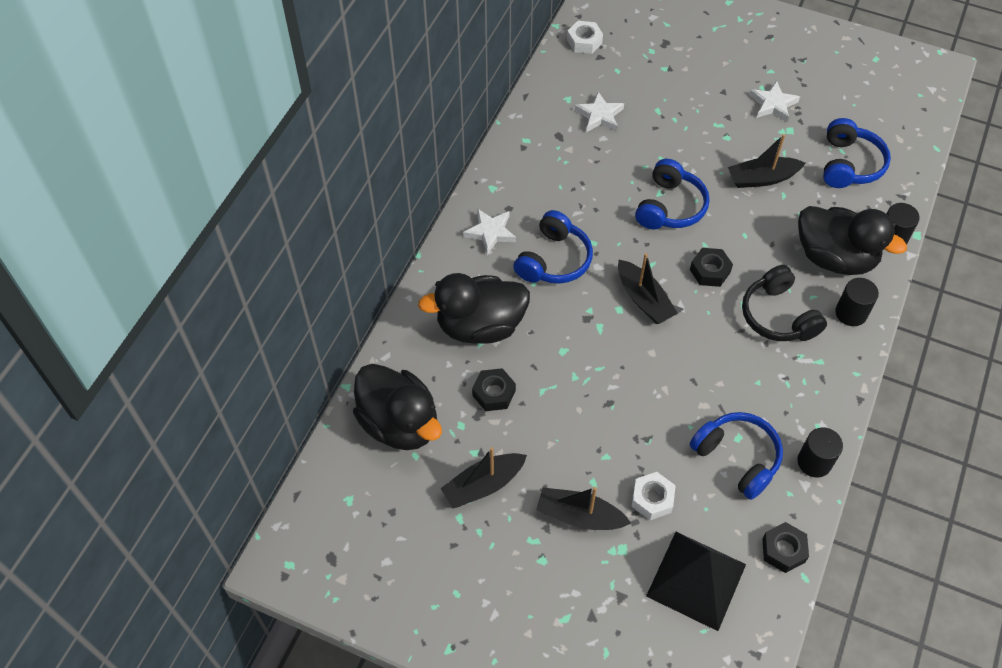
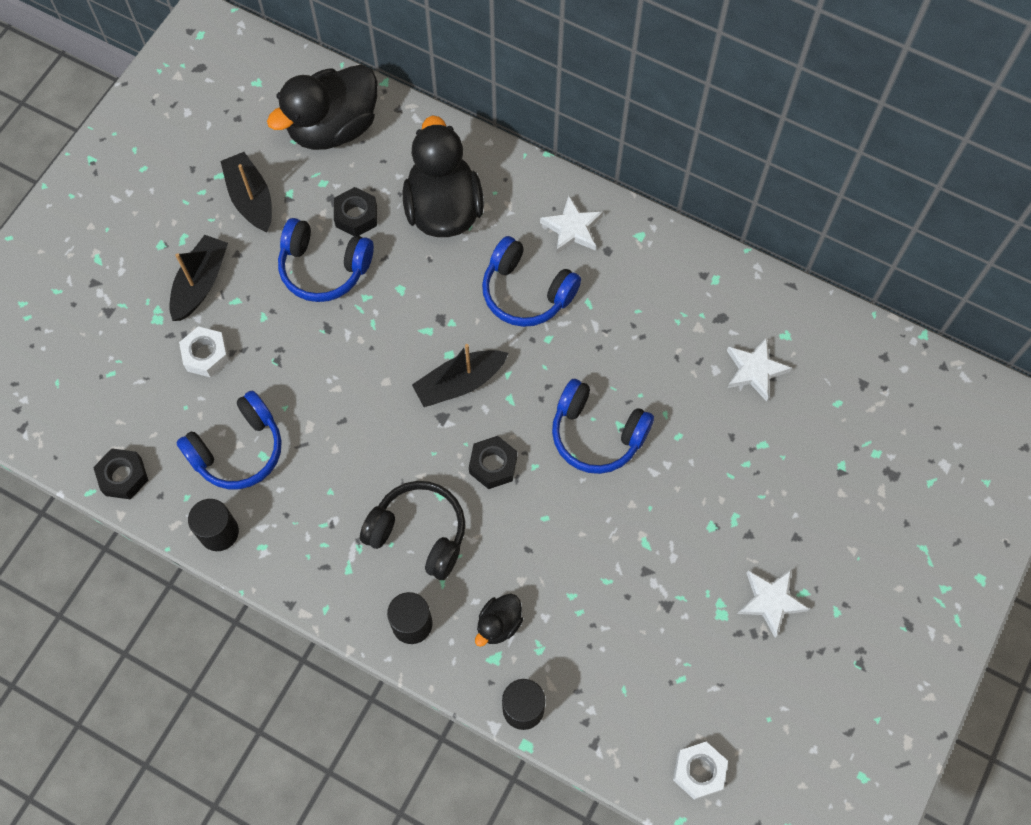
camera: 95 degrees right, 10 degrees up
(584, 42) = (892, 367): white nut -> white nut (698, 771)
(696, 580) = (110, 384): black pyramid -> none
(762, 178) = (636, 558): black boat -> none
(778, 315) = (419, 534): black headphones -> black headphones turned 45 degrees clockwise
(834, 257) = (499, 624): black duck -> black duck, size x0.46
(849, 164) = (655, 682): blue headphones -> blue headphones (324, 268)

